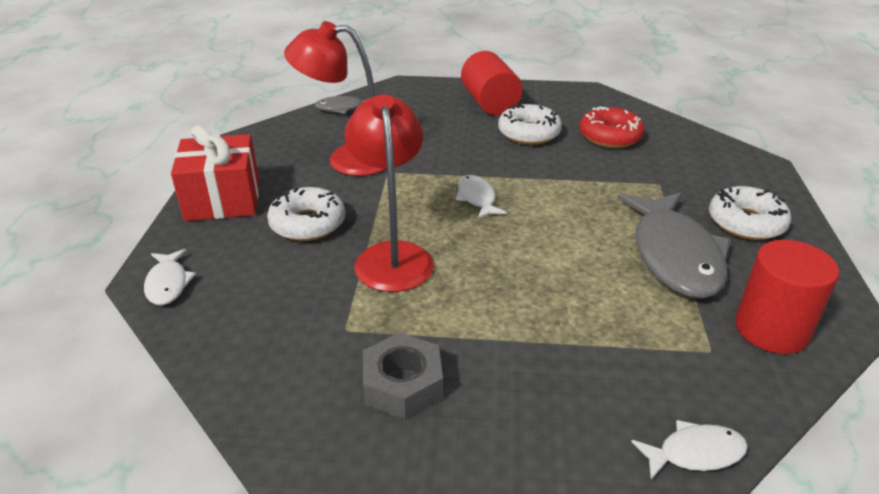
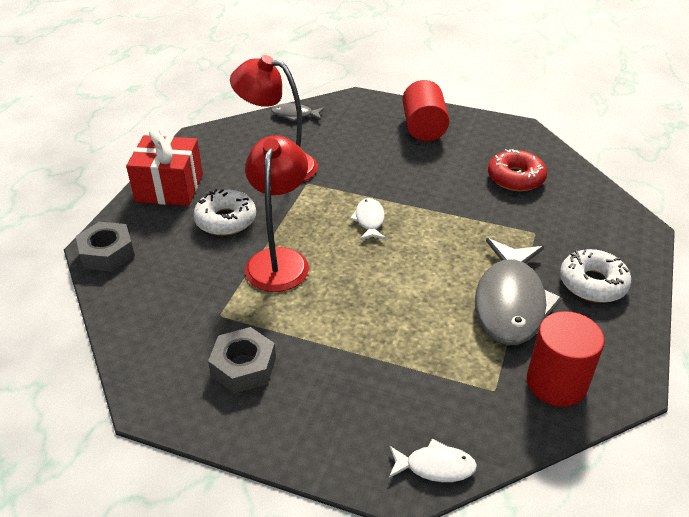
camera: 15 degrees right, 5 degrees up
(168, 284) = (107, 253): white fish -> grey nut
(529, 133) = (444, 163): white donut -> none

